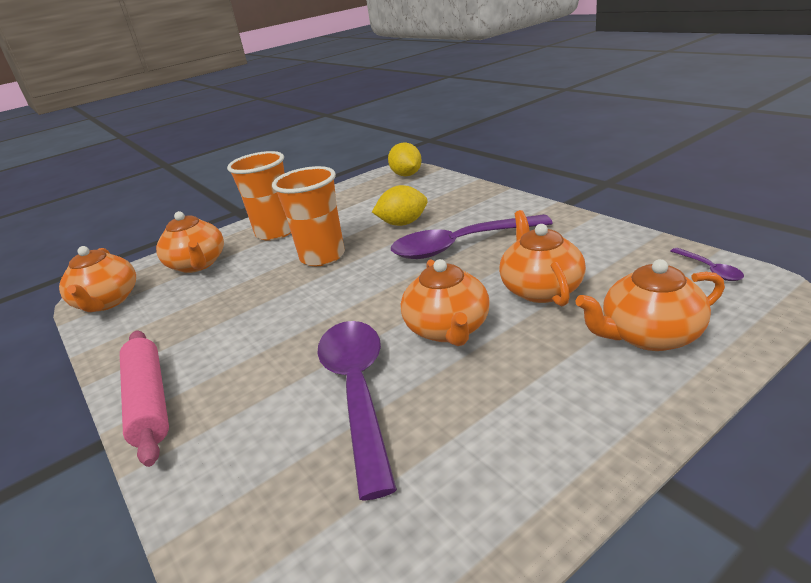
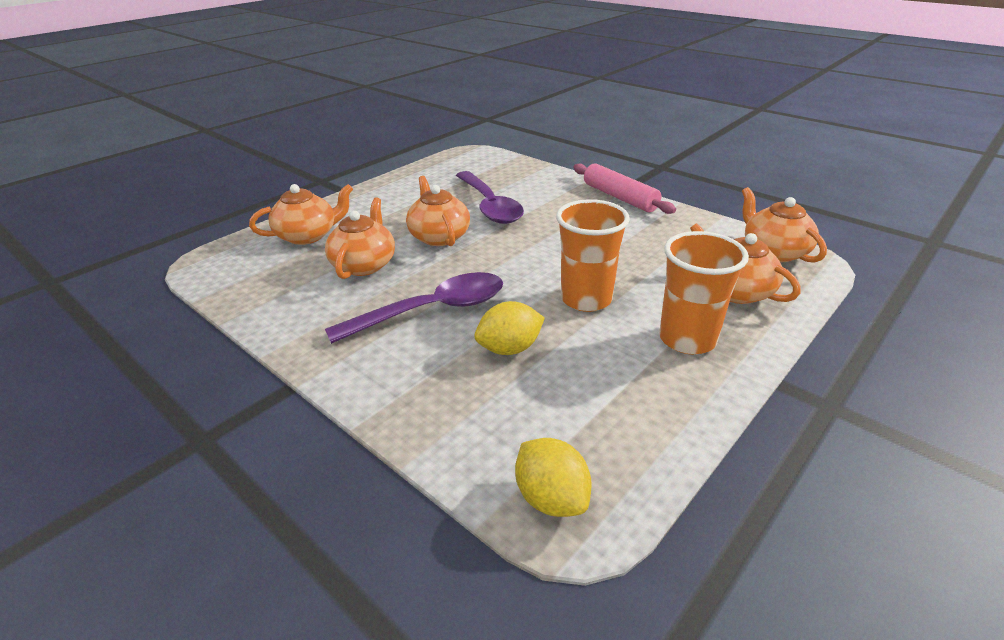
camera: 165 degrees right, 5 degrees up
(541, 289) = (364, 264): orange teapot -> orange teapot turned 150 degrees counterclockwise
(710, 269) = (223, 280): purple spoon -> none

